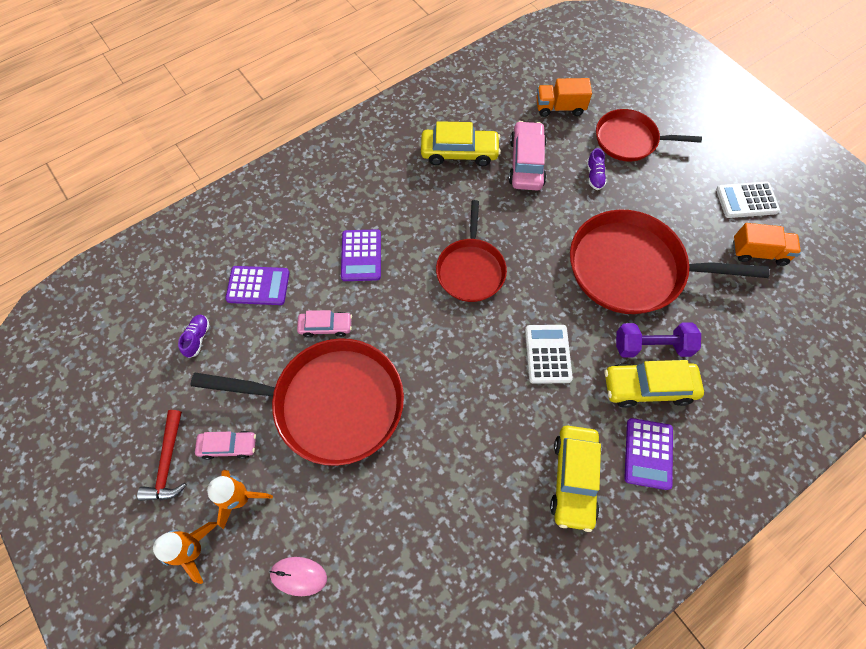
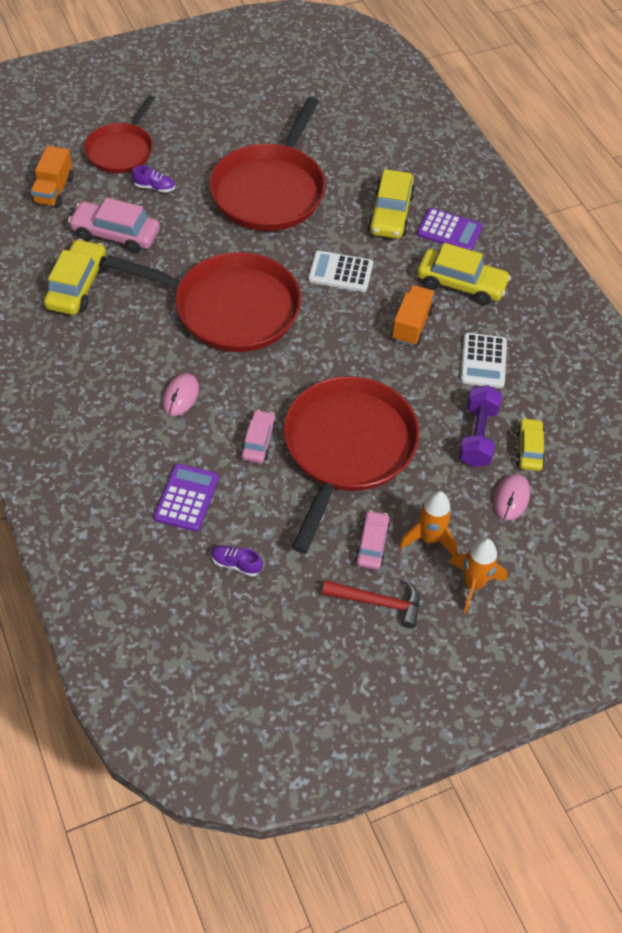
camera: 80 degrees left, 10 degrees down
(361, 255) = (180, 396): purple calculator -> pink mouse
(364, 588) = (529, 449): none -> yellow car
(471, 269) = (230, 308): red pan -> red pan, size x1.66
(651, 346) = (353, 200): purple dumbbell -> purple dumbbell (477, 436)
(746, 200) = (225, 94): white calculator -> white calculator (483, 361)
(758, 252) = (282, 105): orange truck -> orange truck (411, 325)

